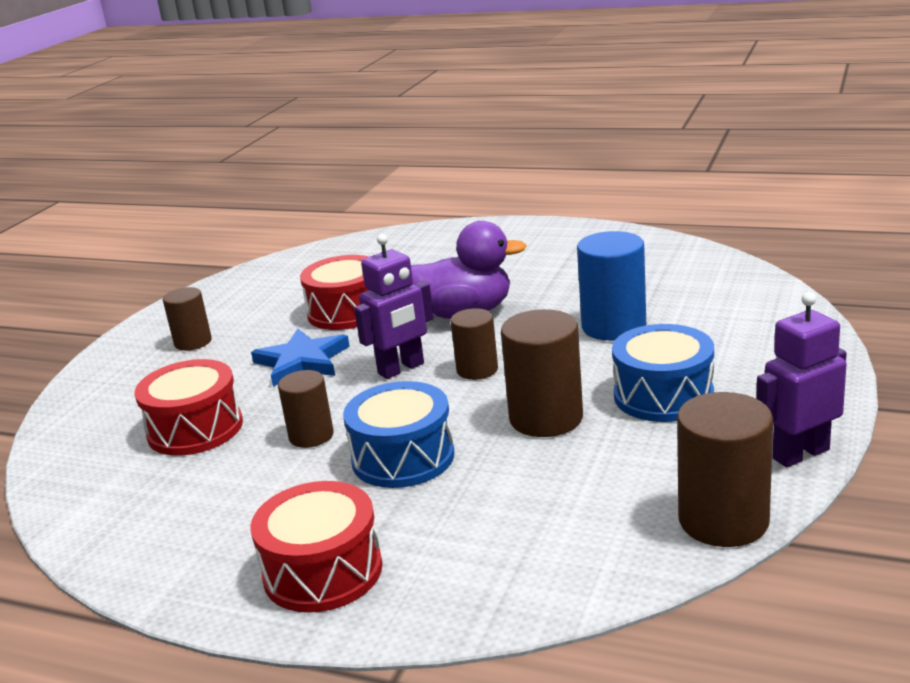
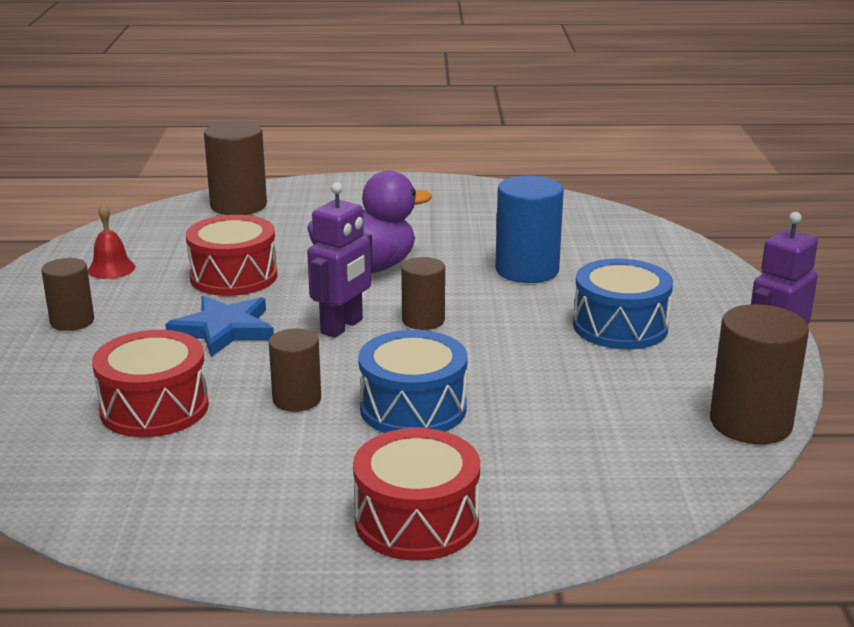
camera: 25 degrees left, 0 degrees up
(257, 296) = (111, 268): none -> red bell
(546, 418) = (527, 357): brown cylinder -> brown cylinder (238, 206)

